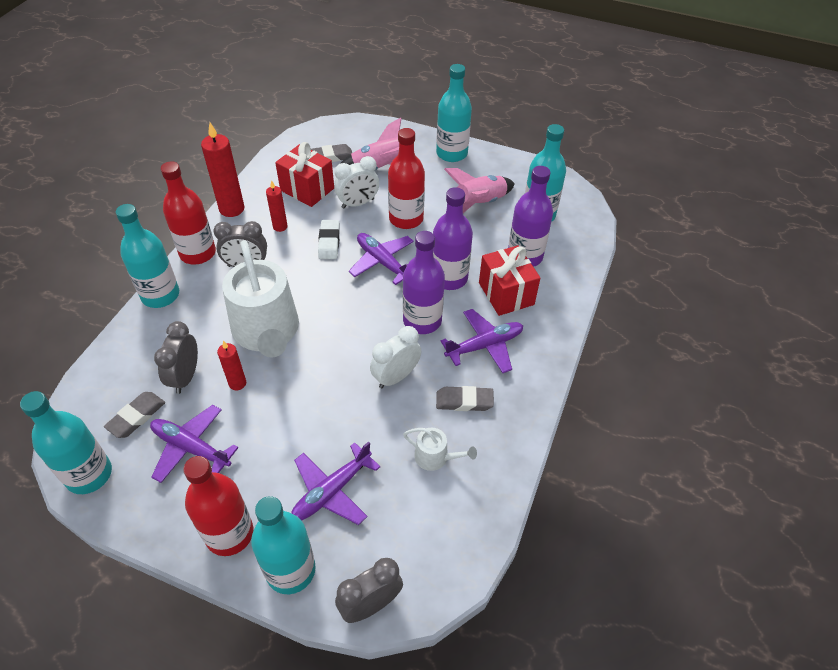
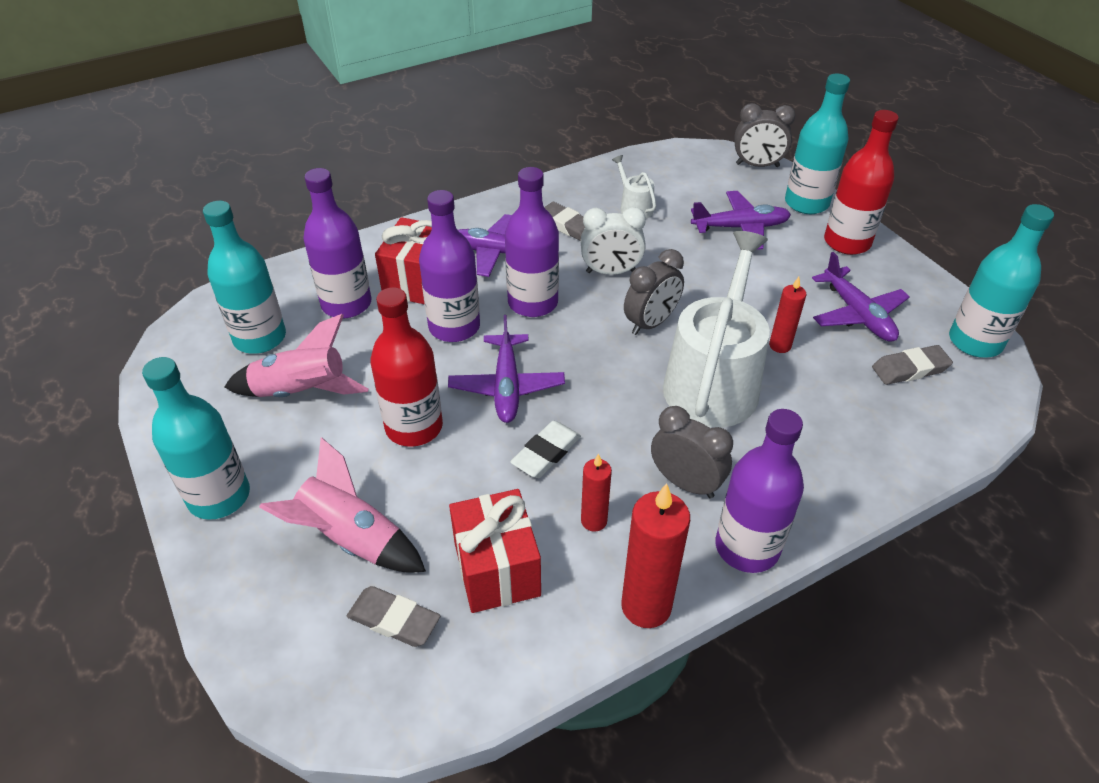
camera: 140 degrees left, 5 degrees down
(160, 295) = (833, 505): turquoise bottle -> none
(185, 377) = (837, 381): grey clock -> grey clock (651, 323)
(198, 253) = (747, 547): red bottle -> purple bottle
(358, 203) = (449, 492): white clock -> none

